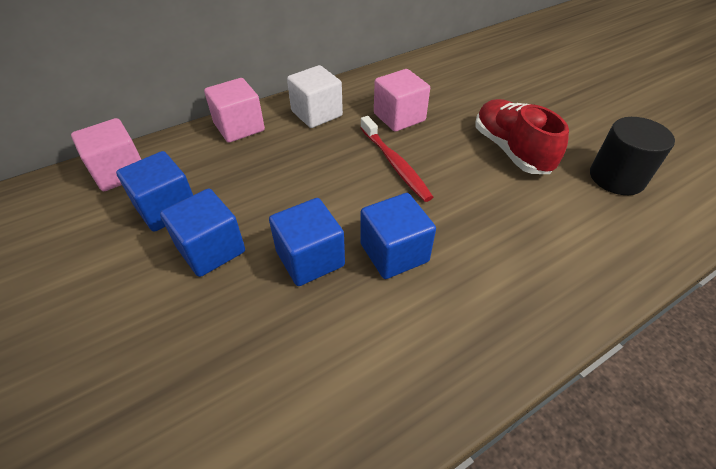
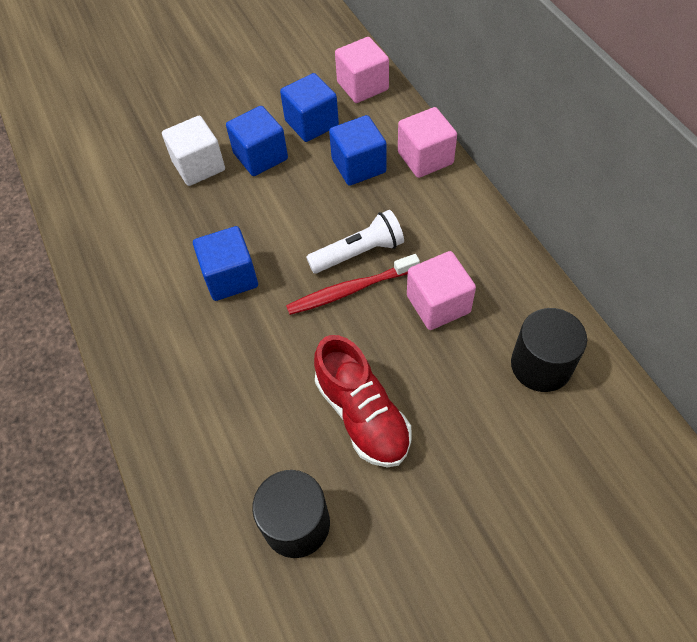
camera: 100 degrees right, 10 degrees up
(310, 258) = (237, 218): blue cube -> blue cube (358, 166)
(316, 113) = (448, 223): white cube -> white cube (199, 166)
(352, 161) = (359, 253): none -> white flashlight
(439, 76) = (541, 365): none -> black cylinder
(511, 150) = (362, 415): red shoe -> red shoe turned 75 degrees clockwise

